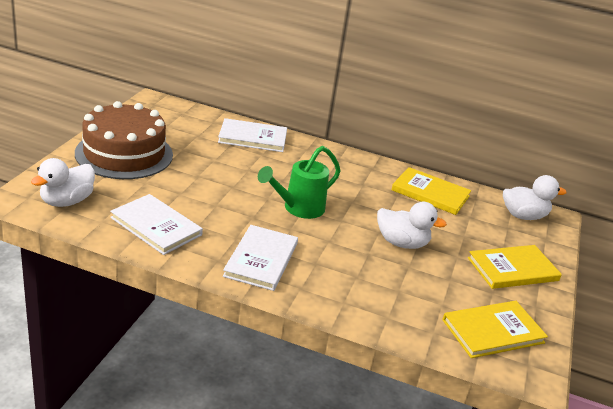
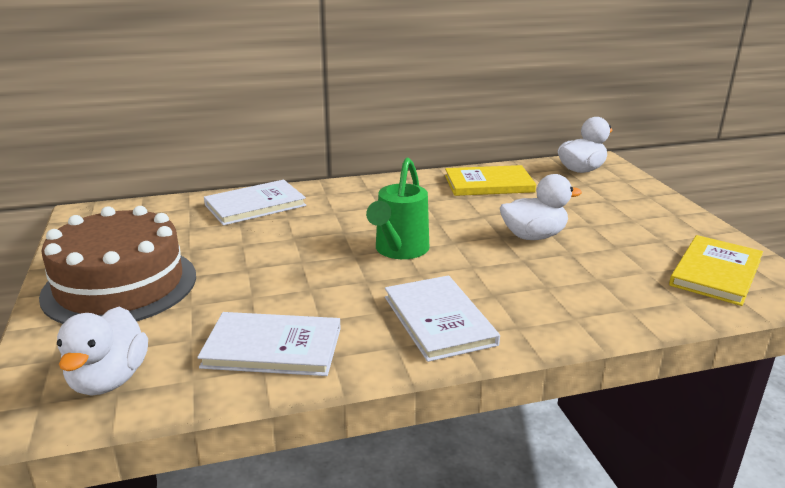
camera: 30 degrees left, 5 degrees down
(513, 269) = (643, 214): yellow book -> none

